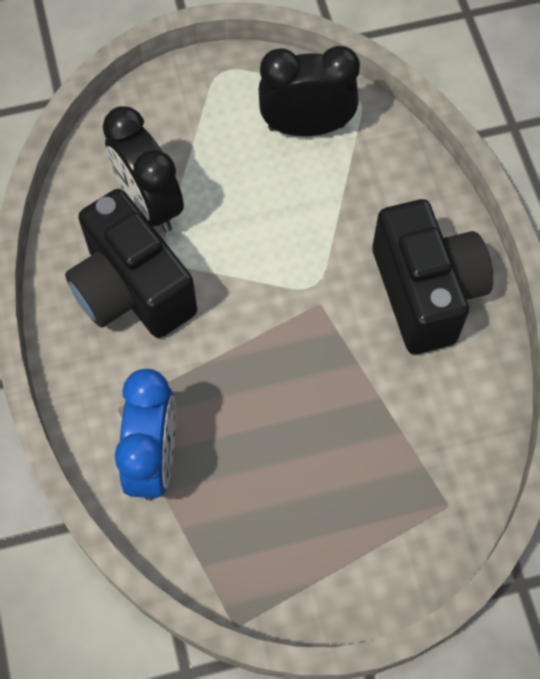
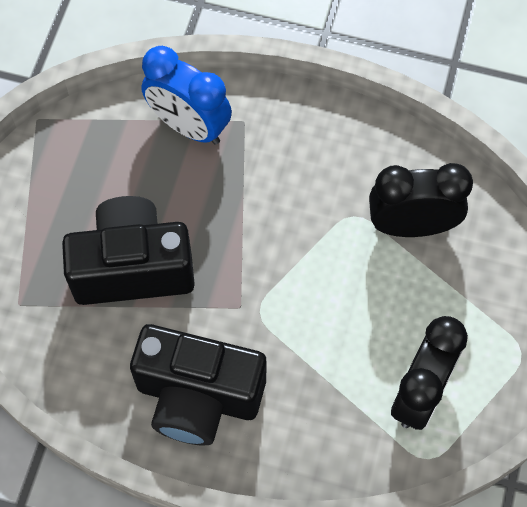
camera: 120 degrees right, 0 degrees up
(132, 289) = (338, 176): black camera -> black camera (133, 267)

